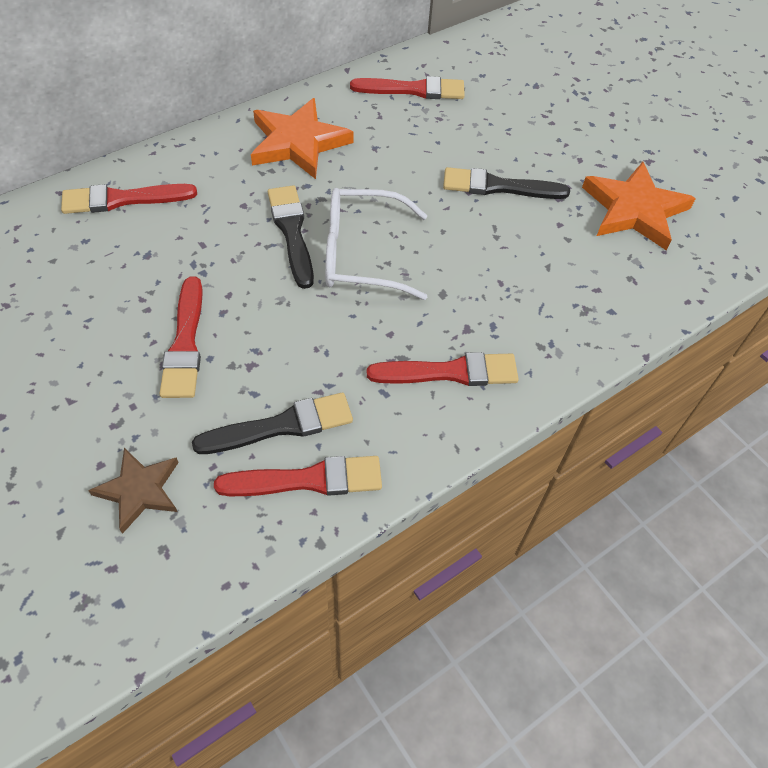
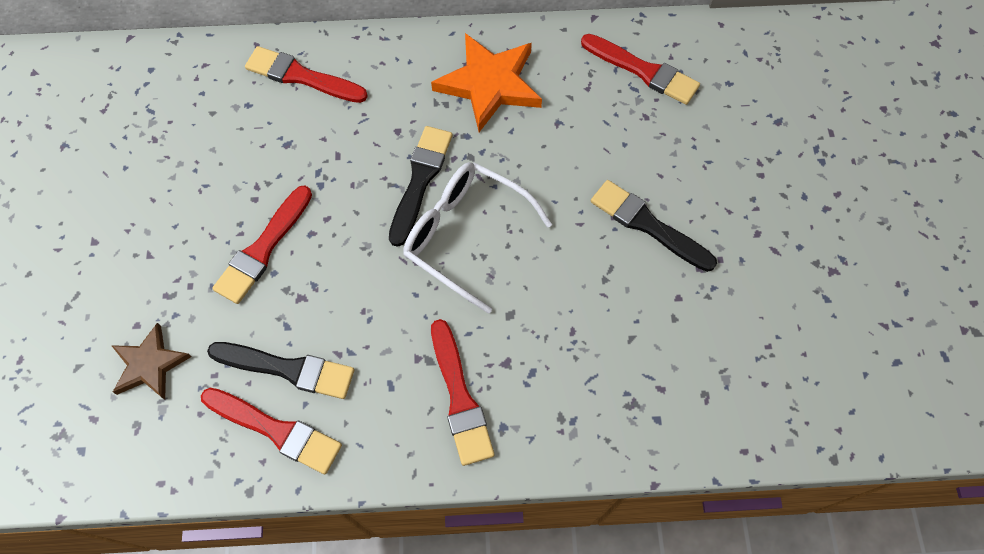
camera: 35 degrees right, 10 degrees up
(450, 372) = (460, 398): red brush -> red brush turned 45 degrees clockwise
(634, 210) = (770, 321): orange star -> none

